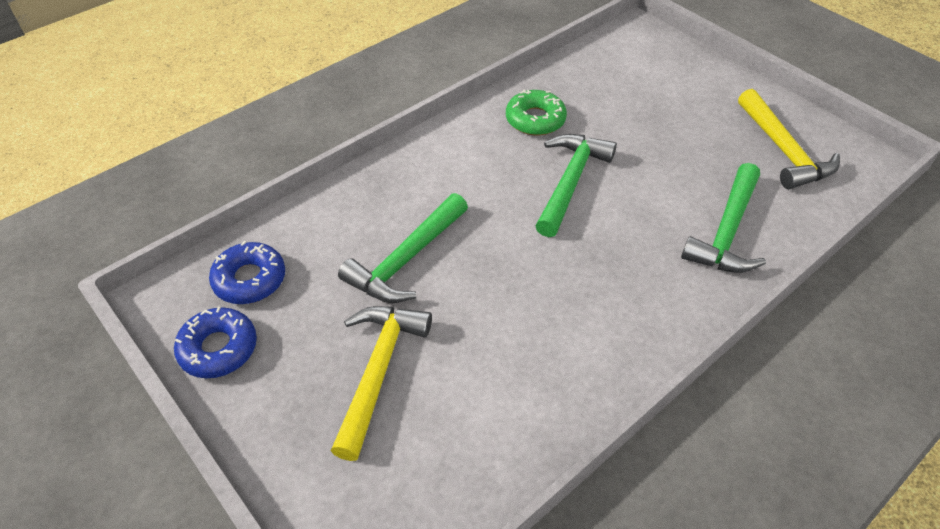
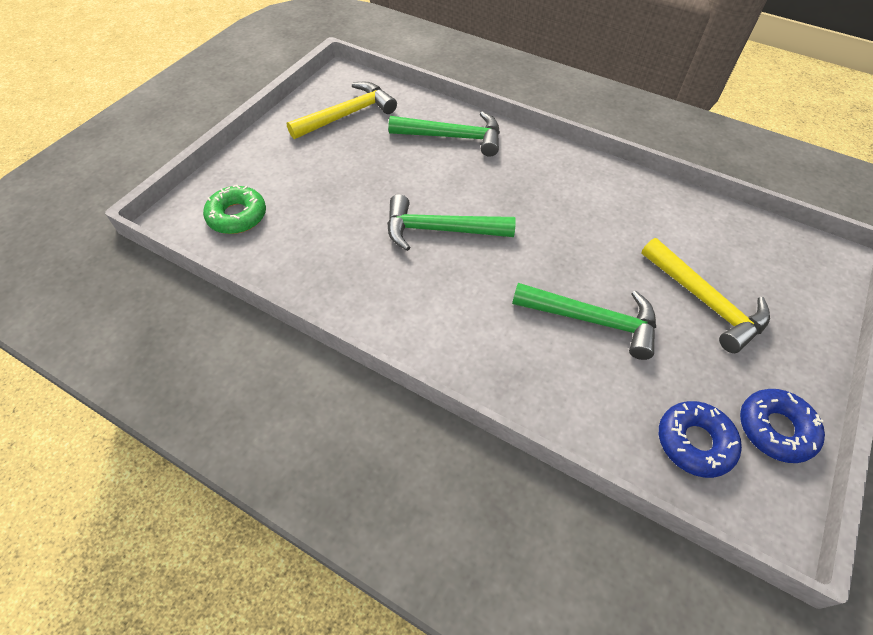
camera: 110 degrees left, 5 degrees up
(378, 371) = (705, 302): yellow hammer -> yellow hammer turned 120 degrees counterclockwise
(535, 119) = (361, 272): green donut -> green donut (237, 216)

